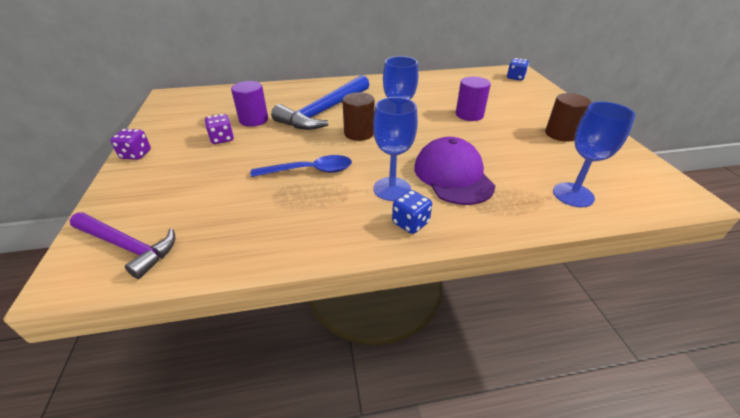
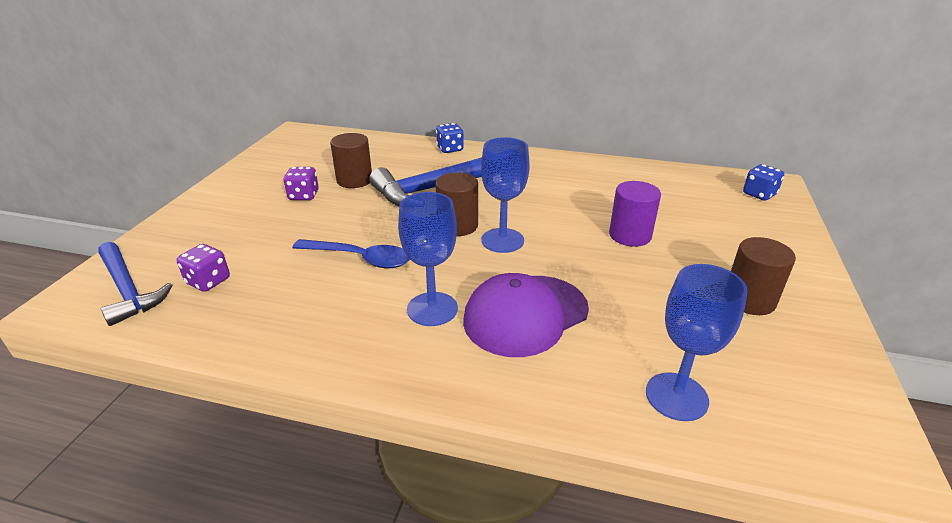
camera: 25 degrees right, 5 degrees down
(127, 247) = (128, 290): purple hammer -> blue hammer
(136, 154) = (212, 193): purple dice -> purple dice (208, 281)
(254, 120) = (354, 180): purple cylinder -> brown cylinder
(410, 223) = (415, 359): blue dice -> blue dice (450, 149)
(453, 175) = (525, 315): purple cap -> purple cap turned 135 degrees counterclockwise

